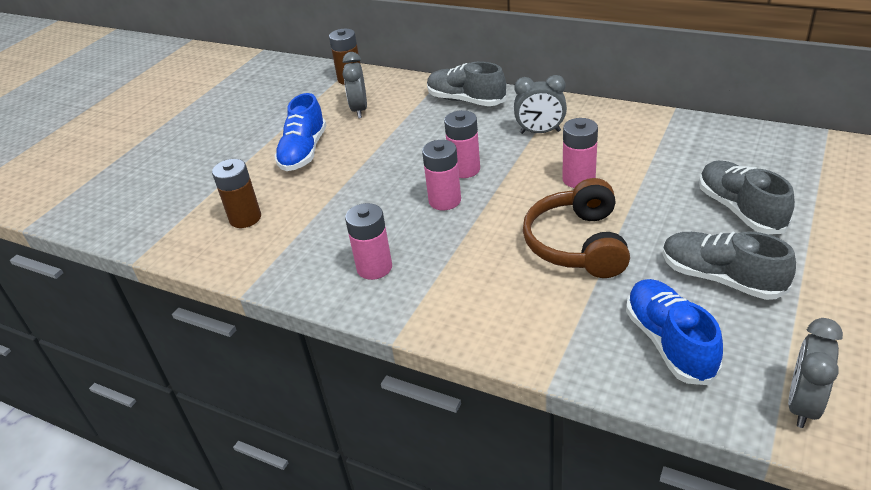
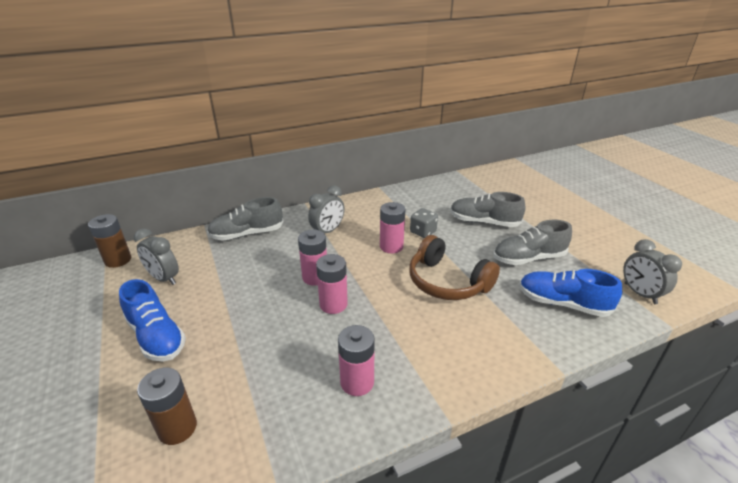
camera: 55 degrees left, 5 degrees down
(640, 182) = (423, 232): none -> grey dice

